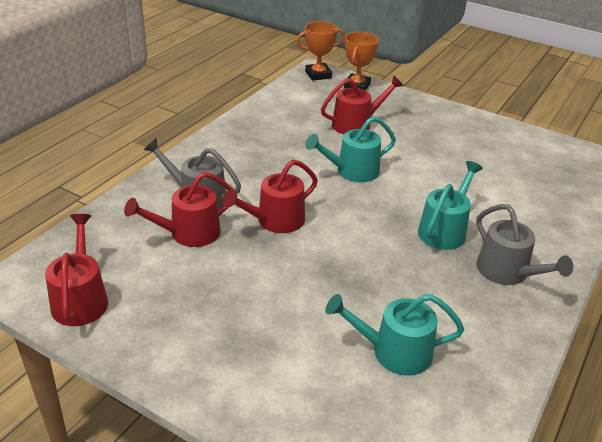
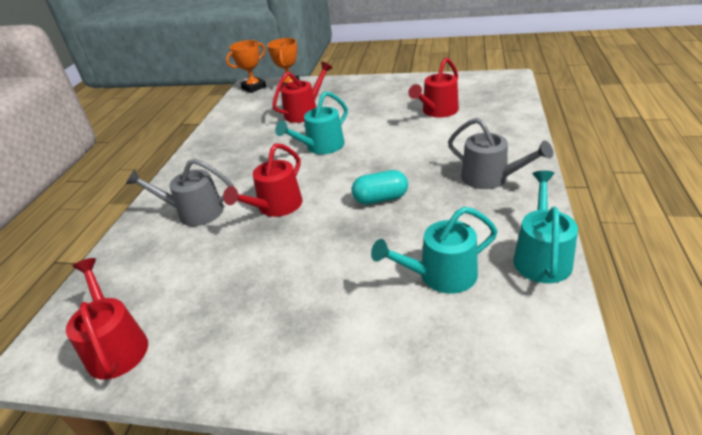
camera: 15 degrees left, 0 degrees up
(189, 233) = (201, 245): red watering can -> red watering can (437, 111)
(381, 251) = (380, 199): none -> turquoise capsule
(444, 230) = (422, 165): turquoise watering can -> turquoise watering can (541, 257)

